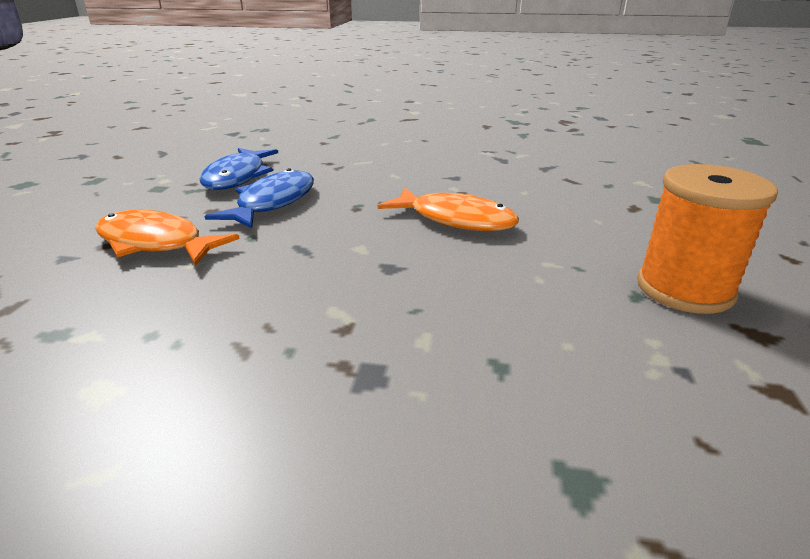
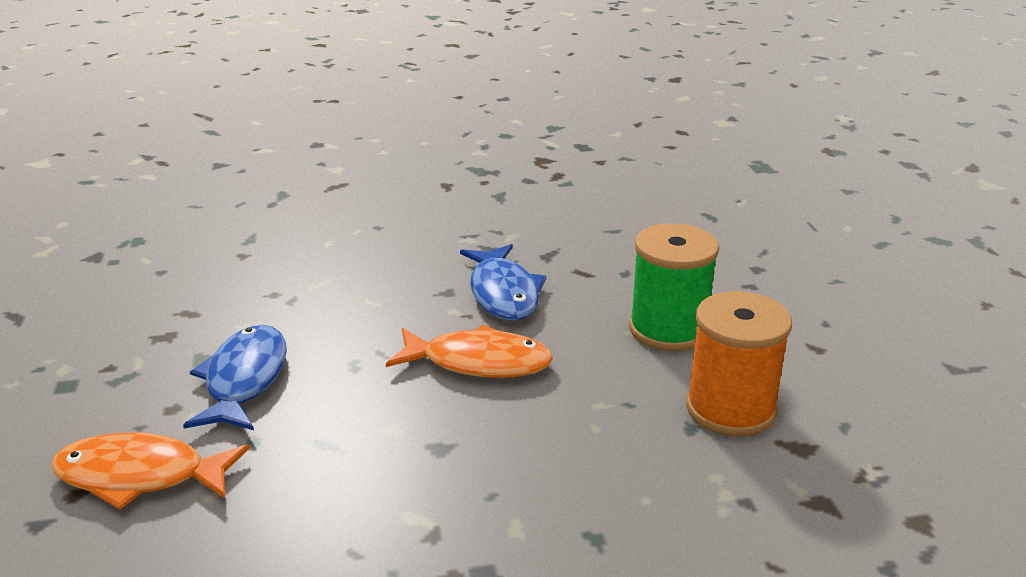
camera: 20 degrees left, 0 degrees up
(238, 177) = (166, 344): blue fish -> blue fish (503, 293)
(636, 224) = (668, 330): none -> green spool

